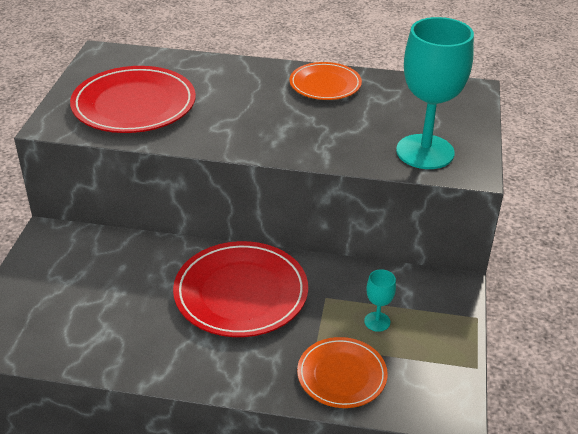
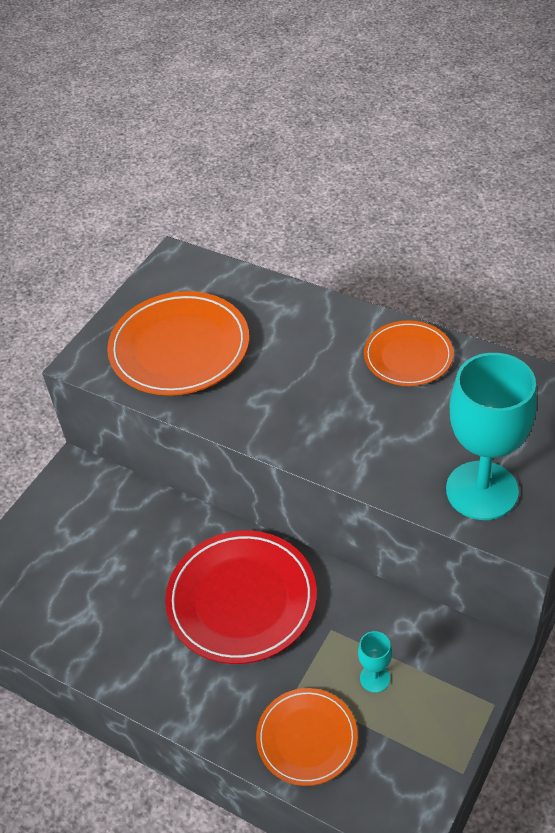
camera: 25 degrees right, 10 degrees up
(134, 105) = (179, 348): red plate -> orange plate

